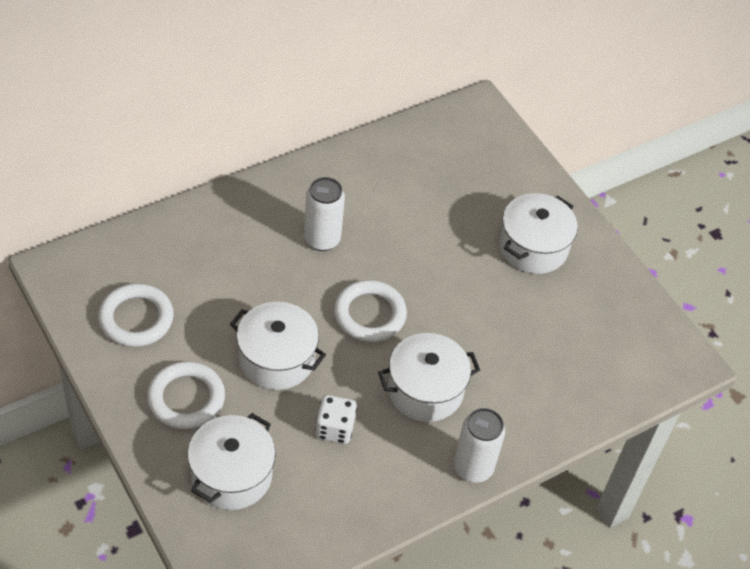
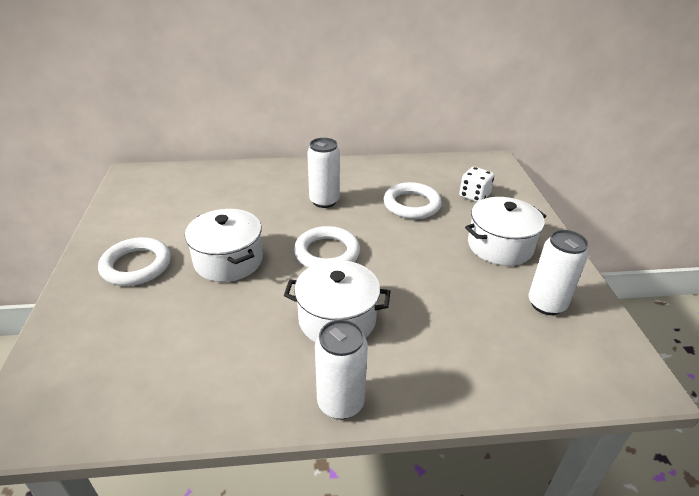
camera: 30 degrees right, 15 degrees down
(136, 318) = (153, 210): white ring -> white ring (411, 204)
(231, 475) = (115, 330): white pot -> none
(334, 428) = (233, 323): white dice -> white dice (474, 196)
(597, 308) = (546, 304): none -> white can

